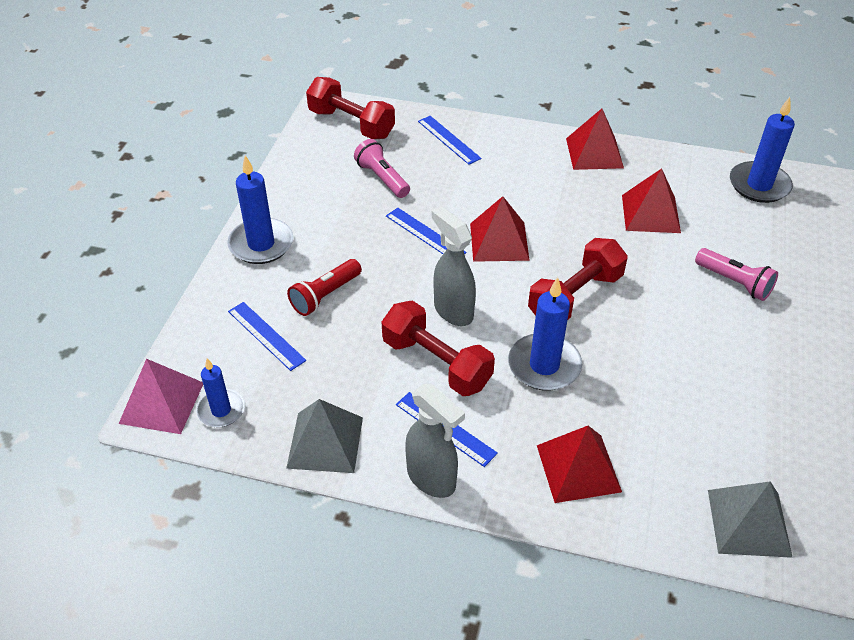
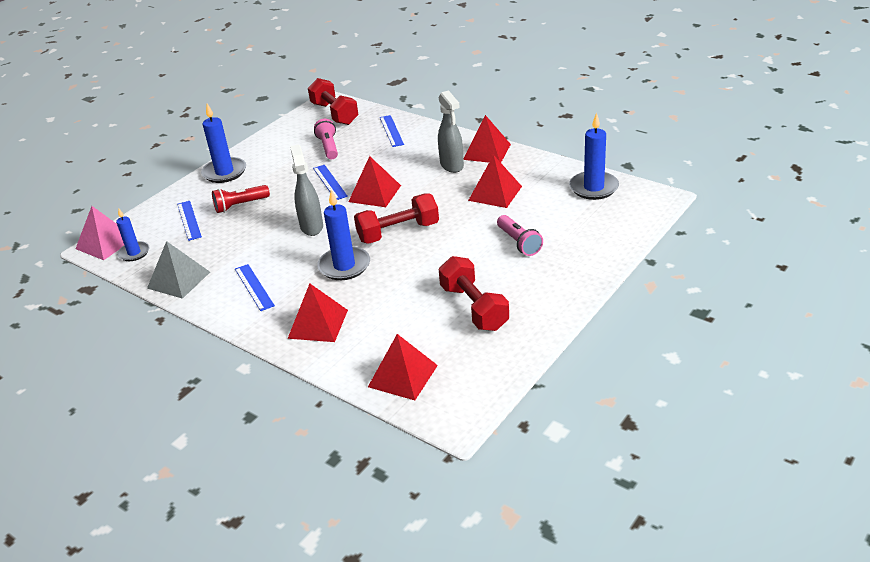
camera: 25 degrees right, 10 degrees down
(432, 479) = (224, 310): grey spray bottle -> grey spray bottle (452, 166)
(436, 363) = (278, 252): red dumbbell -> red dumbbell (474, 307)
(748, 522) = (402, 376): grey pyramid -> red pyramid

